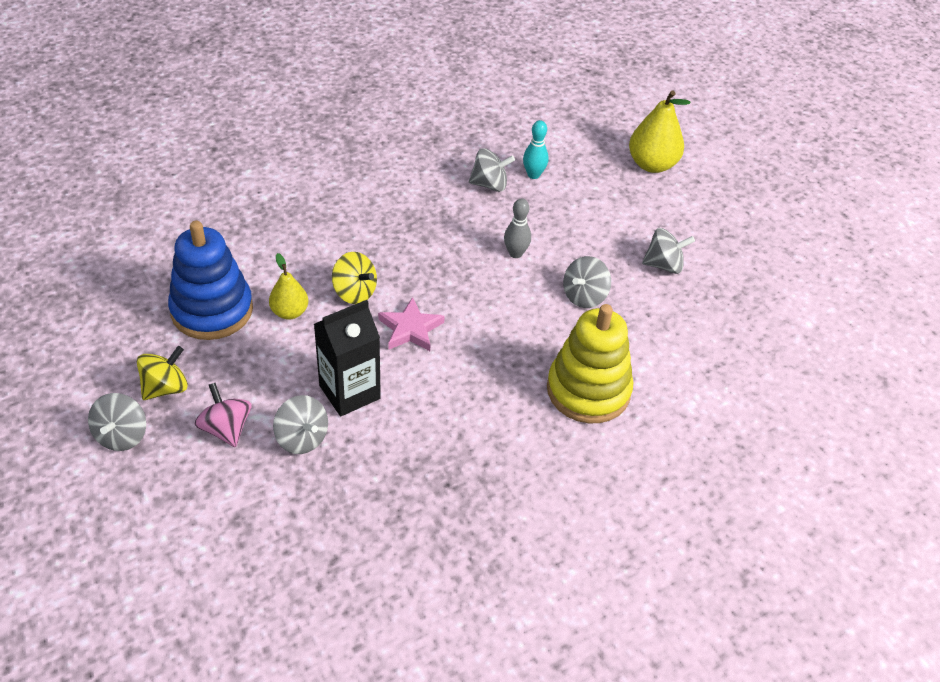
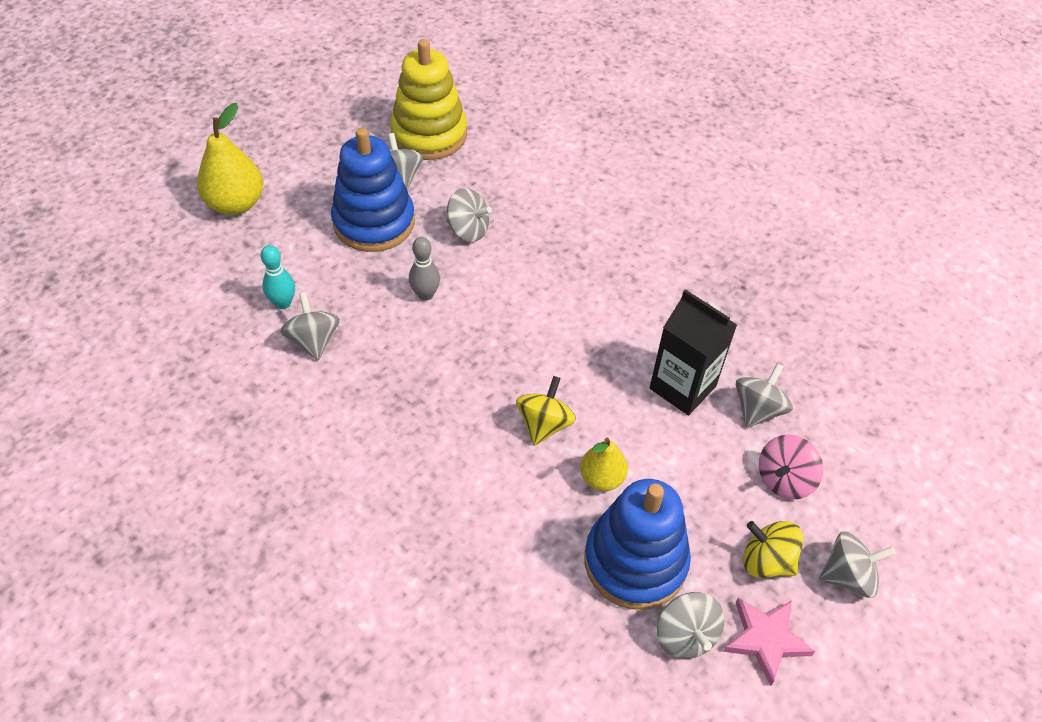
camera: 105 degrees left, 5 degrees up
(142, 319) = (685, 635): none -> grey spinning top
(410, 329) = (575, 359): pink star -> pink star (765, 639)
(588, 390) = (588, 210): yellow stacking toy -> yellow stacking toy (429, 135)
(610, 239) = (374, 222): none -> blue stacking toy

